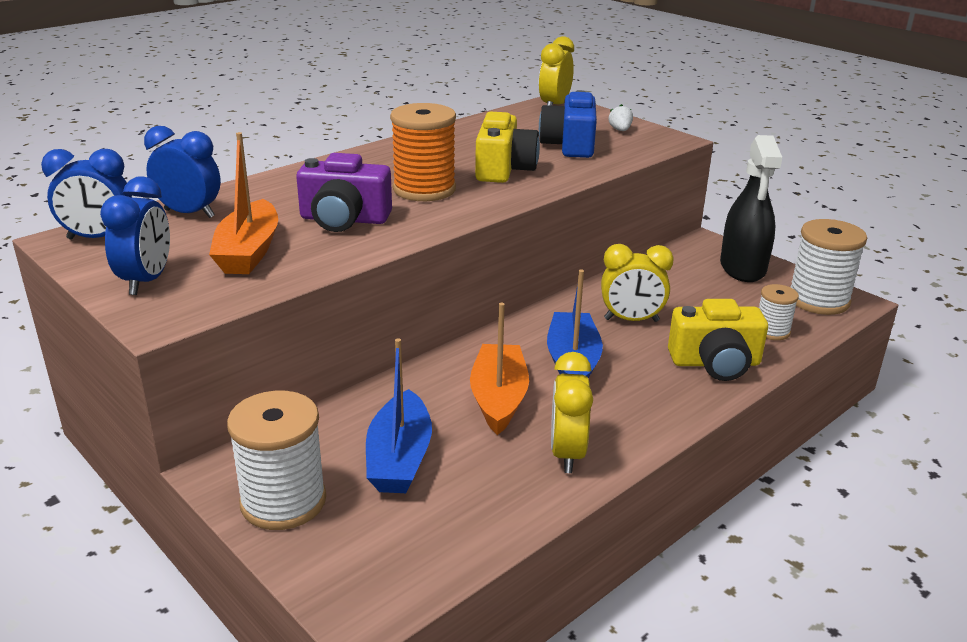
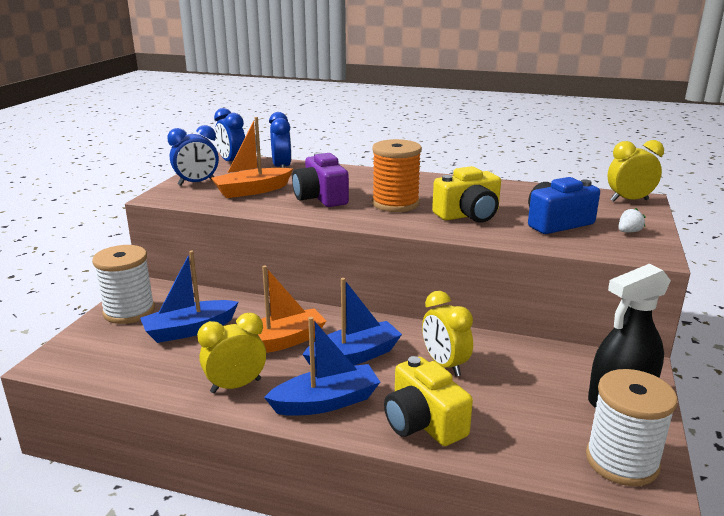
camera: 60 degrees right, 5 degrees down
(644, 404) = (326, 402): none -> blue boat
(772, 331) = (517, 443): white spool -> none

